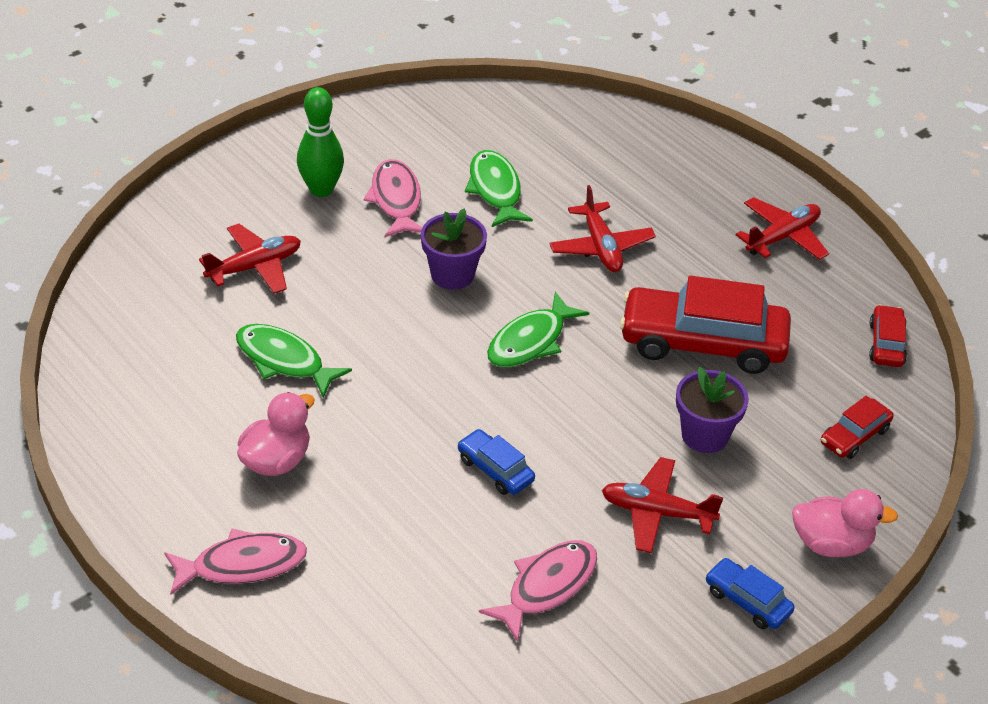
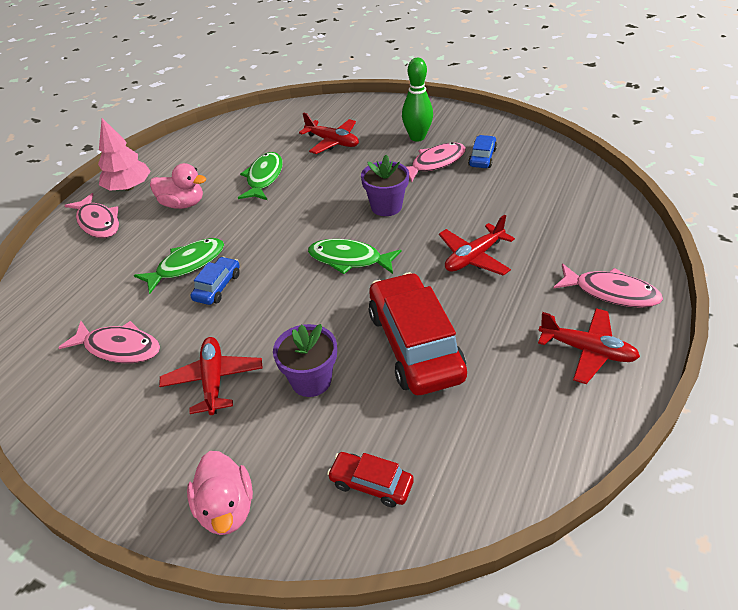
camera: 70 degrees right, 0 degrees up
(171, 512) = (129, 187): none -> pink tree
(495, 190) = (484, 194): green fish -> green fish (187, 265)
(719, 185) = (610, 292): none -> pink fish
(747, 601) = (139, 468): blue car -> blue car (482, 158)
(886, 344) = (512, 471): red car -> none

